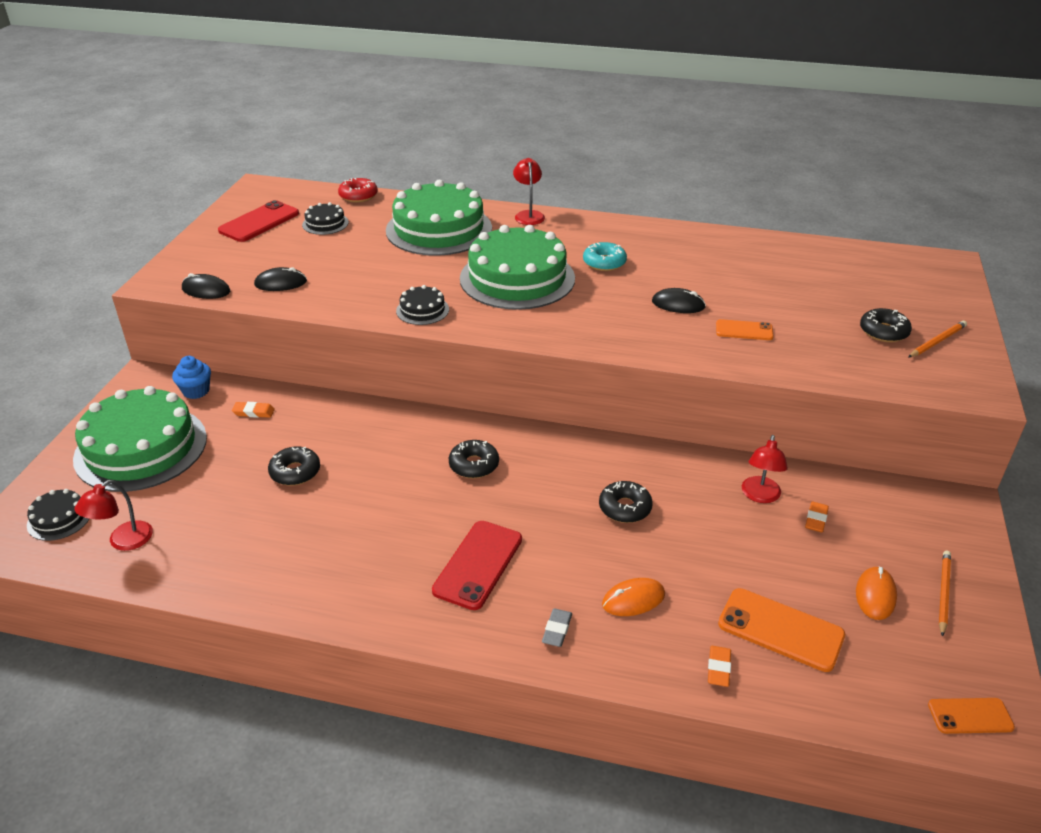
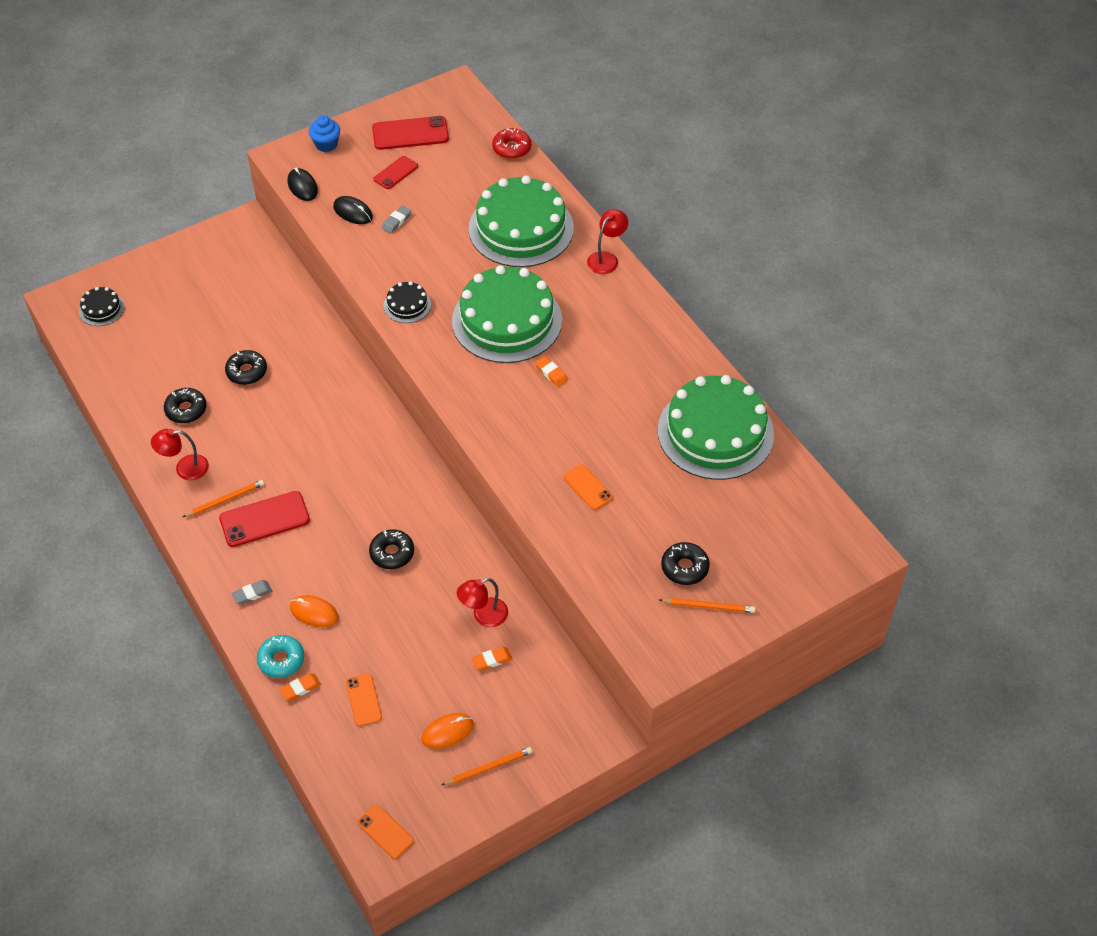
camera: 45 degrees right, 15 degrees up
(123, 541) = (115, 352): red lamp -> red lamp (185, 468)
(141, 448) = (188, 285): green cake -> green cake (715, 432)
(196, 391) = (262, 259): blue cupcake -> blue cupcake (326, 144)
(253, 412) = (275, 303): orange eraser -> orange eraser (551, 373)
(282, 246) = (395, 173): none -> red phone
(325, 223) = (451, 166): black cake -> none
(329, 270) = (396, 221): none -> grey eraser
(417, 577) = (225, 500): none -> orange pencil
(474, 465) = (348, 449): black donut -> black donut (186, 410)
(604, 263) = (589, 350): turquoise donut -> turquoise donut (281, 660)
(678, 304) = (580, 429): black mouse -> none
(780, 630) = (363, 700): orange phone -> orange phone, size x0.60

